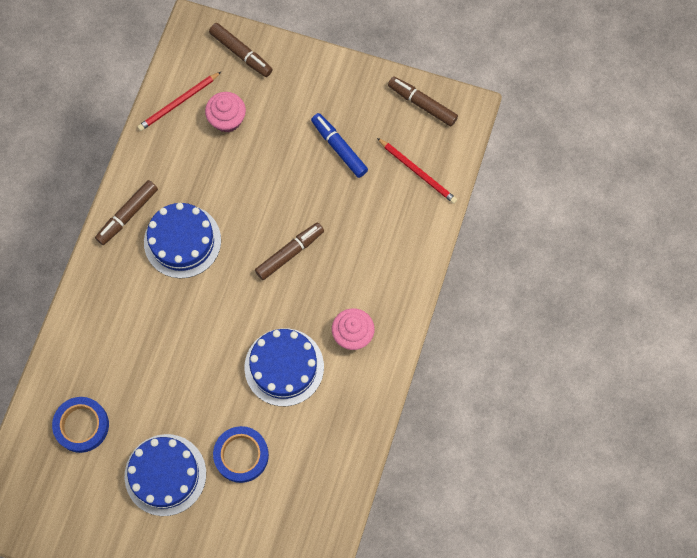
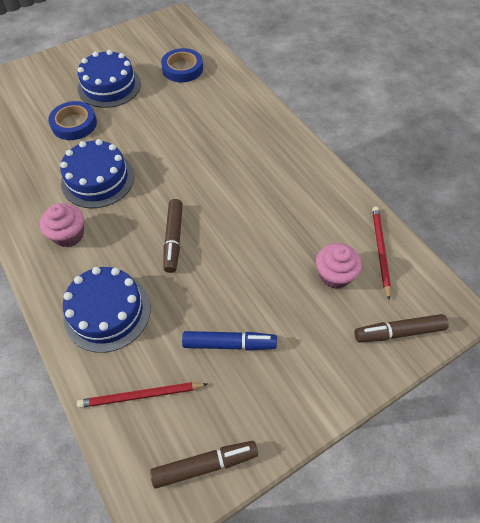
camera: 130 degrees right, 15 degrees down
(127, 215) = (304, 163): brown marker -> none
(182, 241) = (252, 181): blue cake -> blue cake (107, 311)

